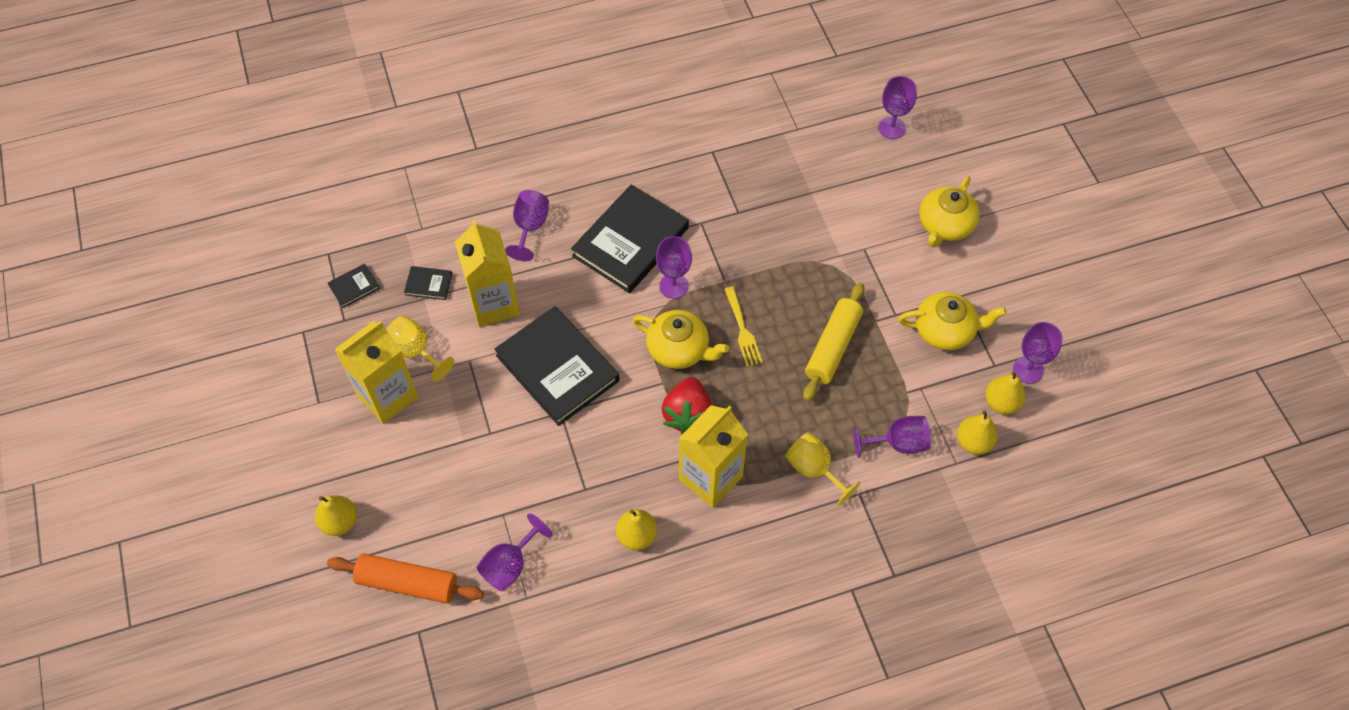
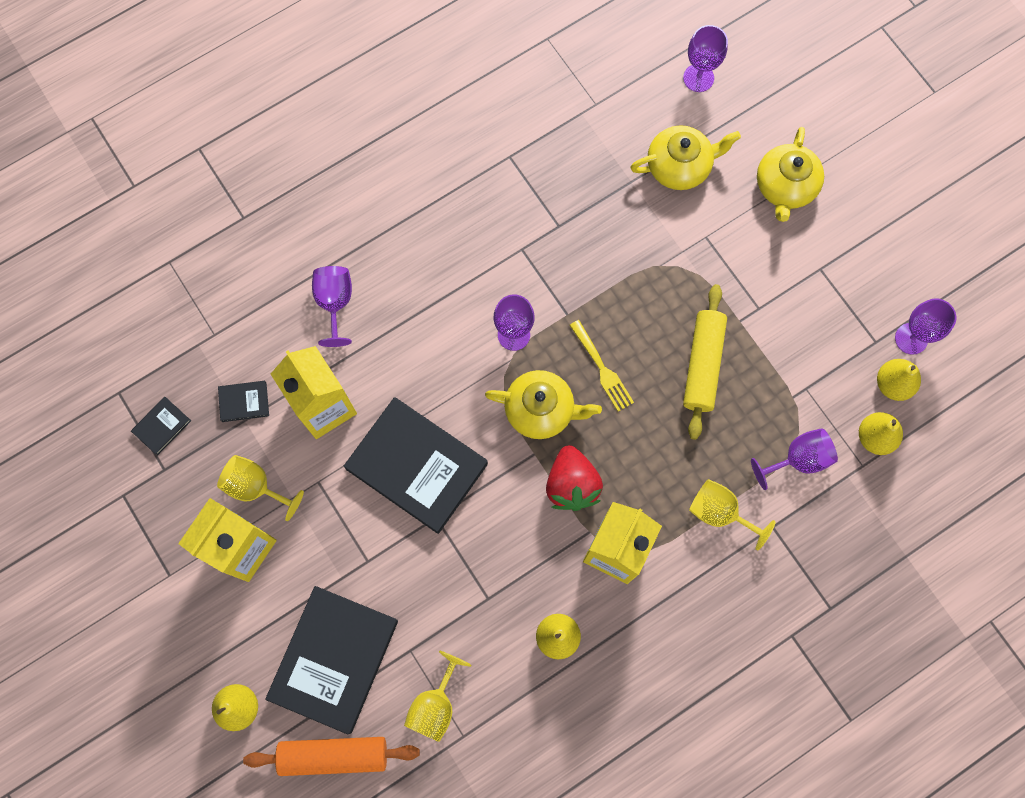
camera: 15 degrees left, 15 degrees up
(510, 565) = (435, 705): purple goblet -> yellow goblet
(630, 242) = (451, 292): black book -> black book (334, 659)
(945, 330) = (815, 314): yellow teapot -> yellow teapot (679, 166)

